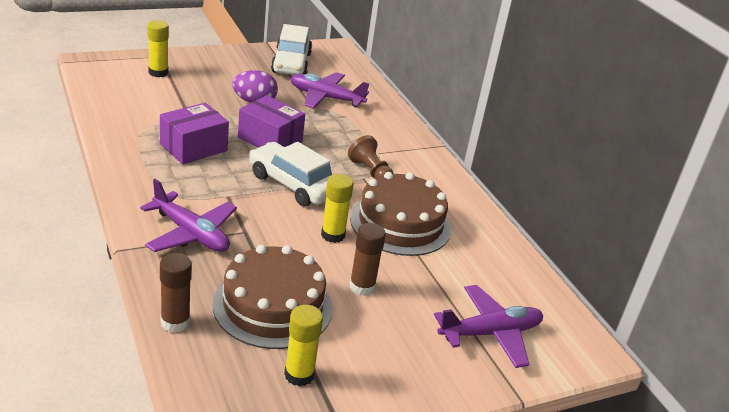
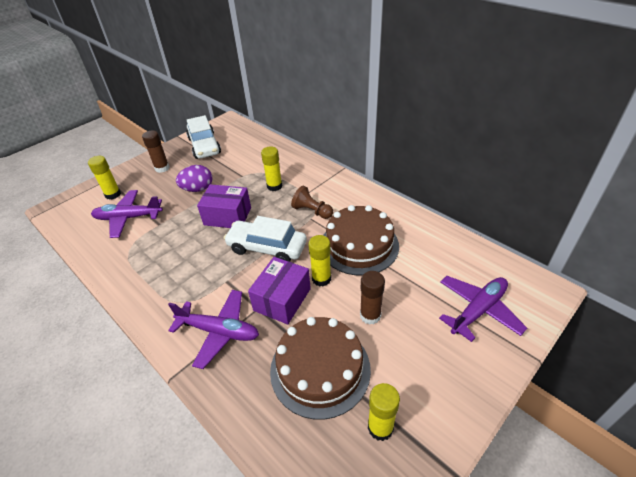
camera: 15 degrees left, 10 degrees up
(175, 322) = (257, 429): brown glue stick -> brown glue stick (162, 168)
(193, 147) = (176, 249): purple box -> purple box (282, 299)
(325, 98) = (244, 164): purple plane -> purple plane (128, 218)
(344, 132) = (274, 186): none -> yellow glue stick

